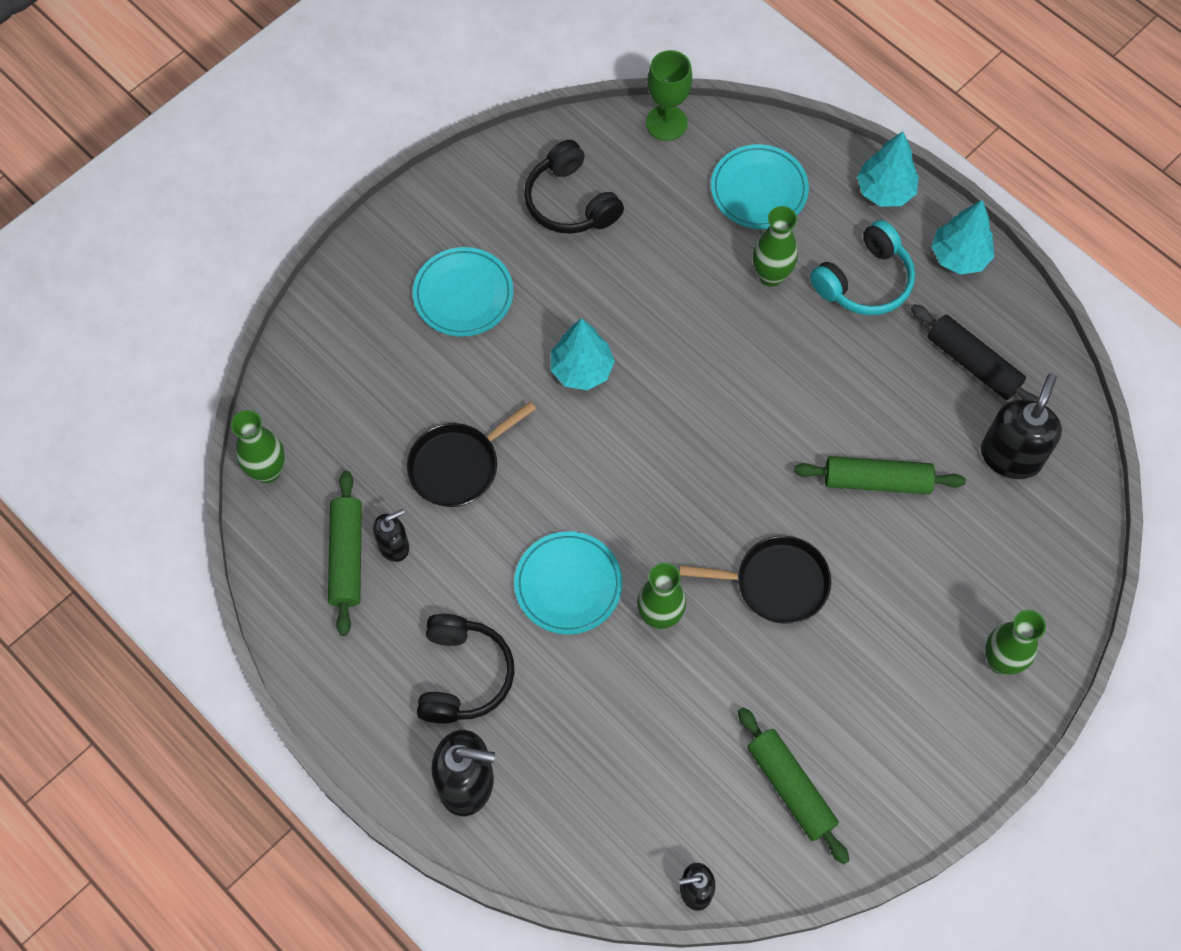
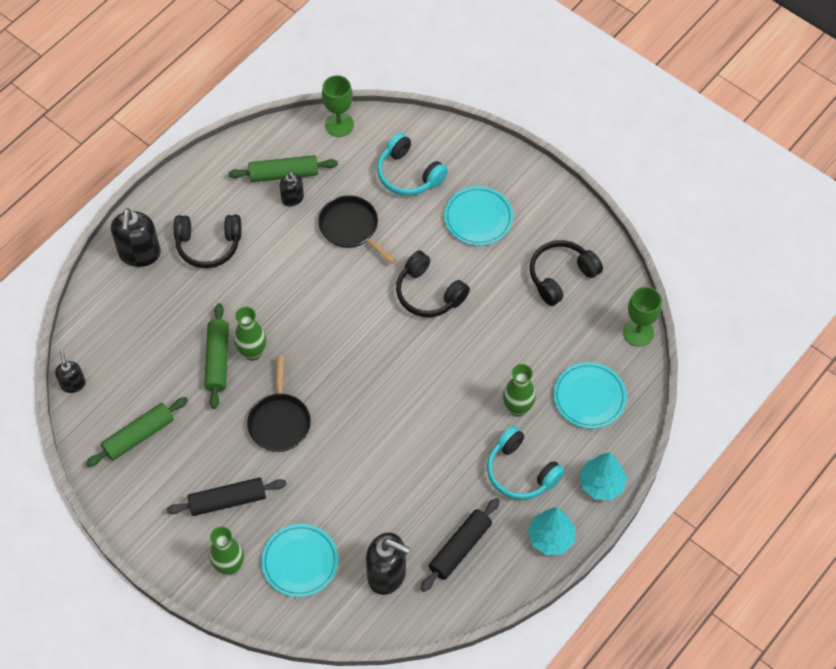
camera: 85 degrees right, 5 degrees down
(267, 471) = (339, 124): green vase -> green goblet
(374, 380) = (408, 174): none -> turquoise headphones
(568, 585) = (271, 298): turquoise plate -> turquoise plate (300, 562)
(581, 369) = (428, 293): turquoise tree -> black headphones
(877, 481) = (360, 483): green rolling pin -> green rolling pin (218, 360)
(900, 660) = (228, 501): none -> black rolling pin

